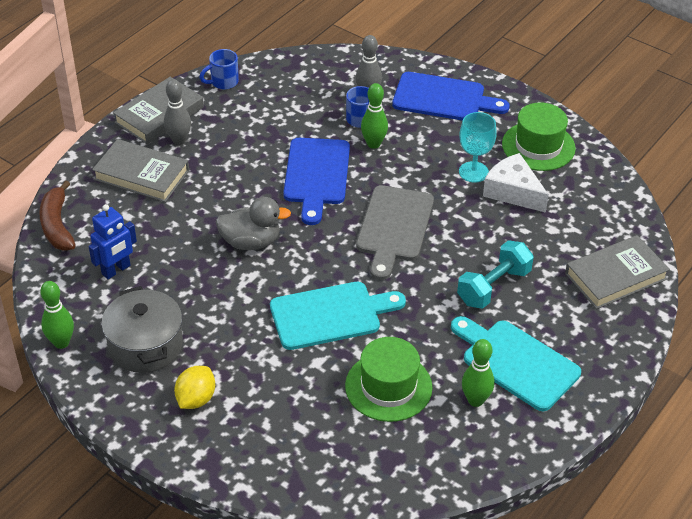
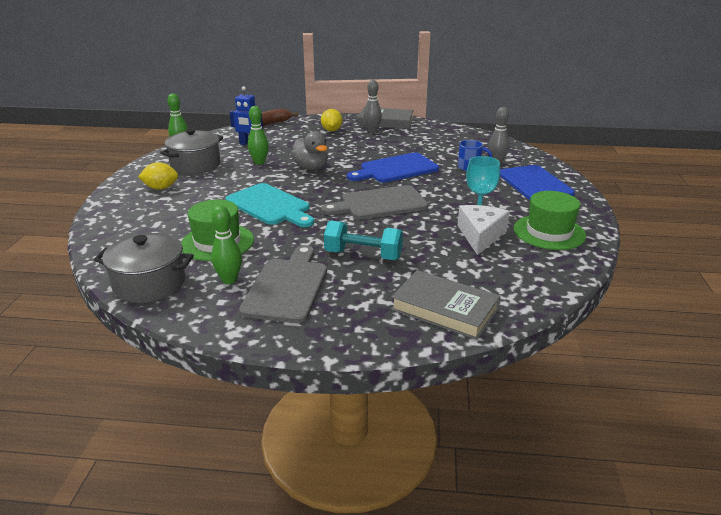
camera: 60 degrees right, 15 degrees down
(141, 175) = (331, 130): grey book -> yellow lemon
(223, 82) = (438, 127): blue mug -> none
(373, 144) = (452, 177): green bowling pin -> green bowling pin (259, 162)
(442, 464) = (149, 284): none -> grey pot
(516, 362) = (287, 287): turquoise cutting board -> grey cutting board

